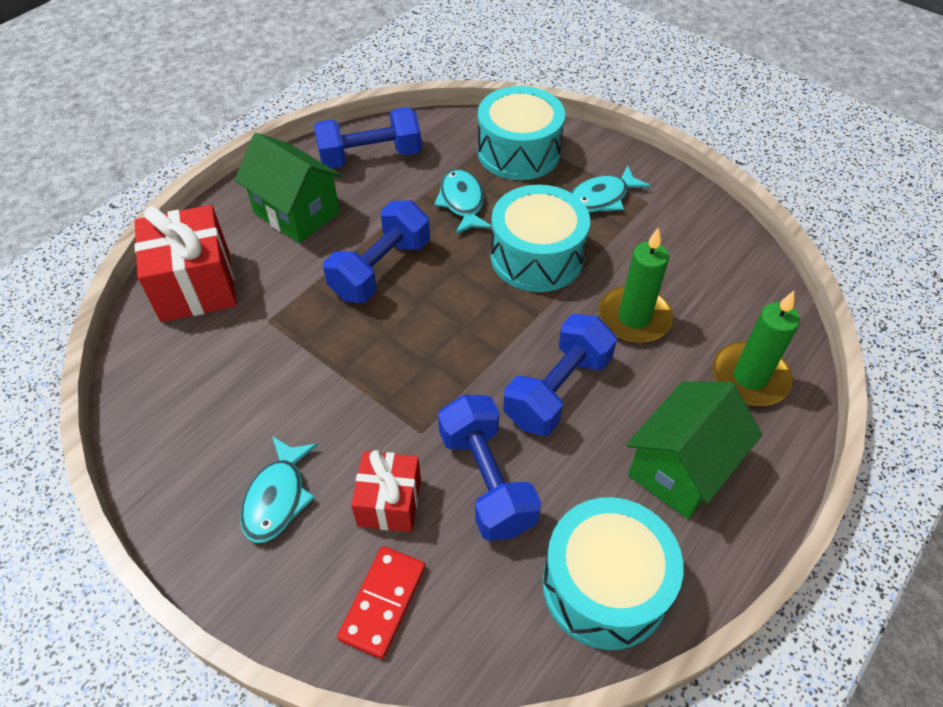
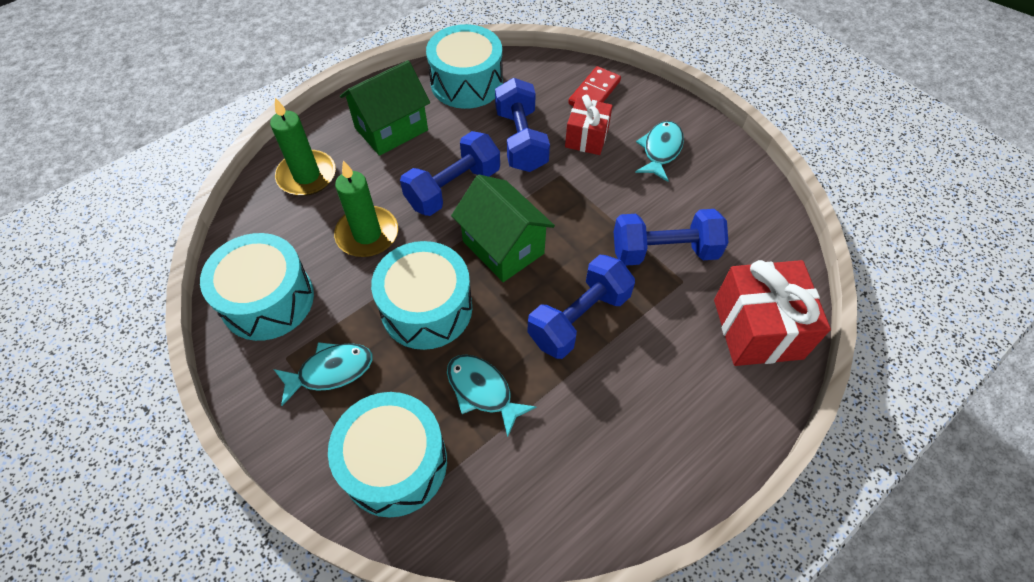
camera: 170 degrees left, 5 degrees up
(297, 213) = (666, 407): green house -> green house (503, 247)
(370, 157) = (579, 488): blue dumbbell -> blue dumbbell (664, 251)
(462, 202) = (482, 391): turquoise fish -> turquoise fish turned 135 degrees clockwise
(696, 241) = (267, 300): none -> turquoise drum

